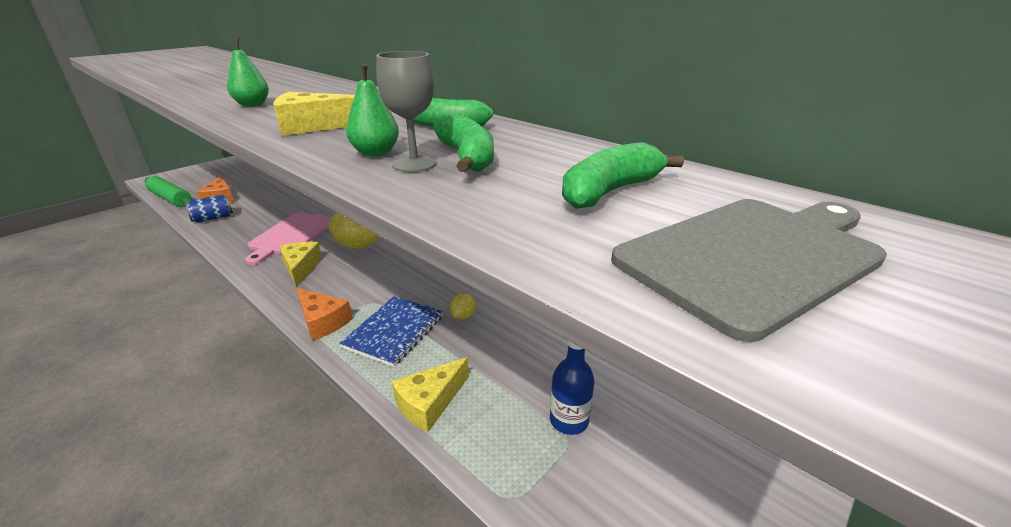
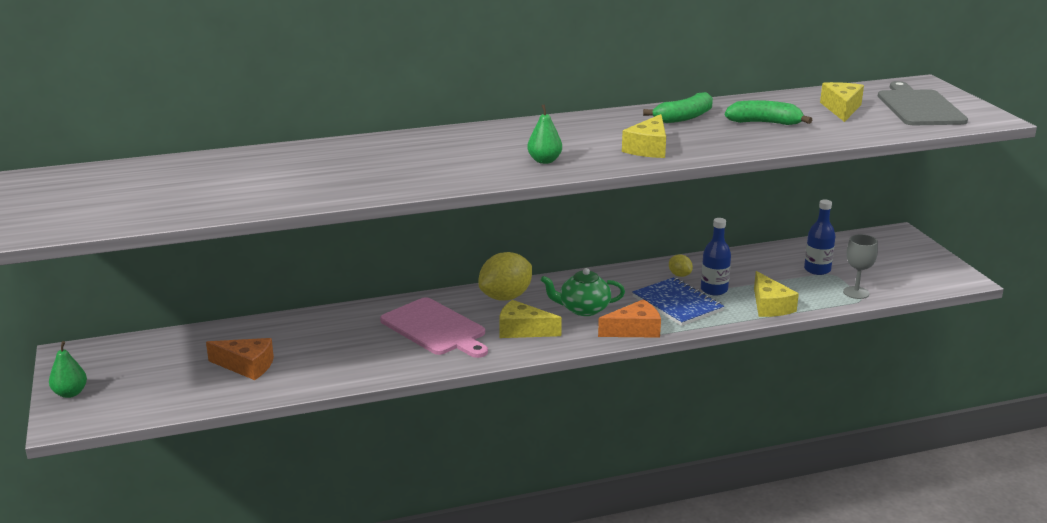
camera: 60 degrees left, 5 degrees down
(171, 199) = (192, 403): green rolling pin -> none
(213, 218) = (317, 373): blue can -> none
(354, 284) = (583, 309): none -> green teapot
(375, 153) = (734, 139): green pear -> green pear (70, 393)
(414, 164) = (765, 134): grey goblet -> grey goblet (856, 292)
(444, 347) = (714, 290): none -> blue bottle
(610, 191) = (841, 109): green banana -> yellow cheese

